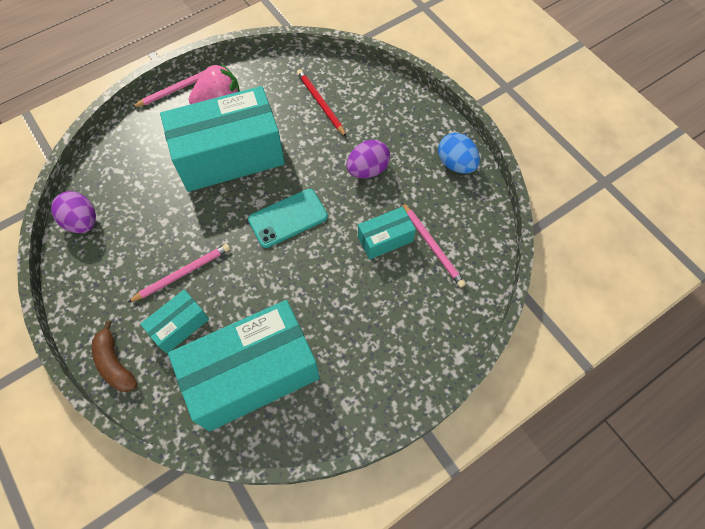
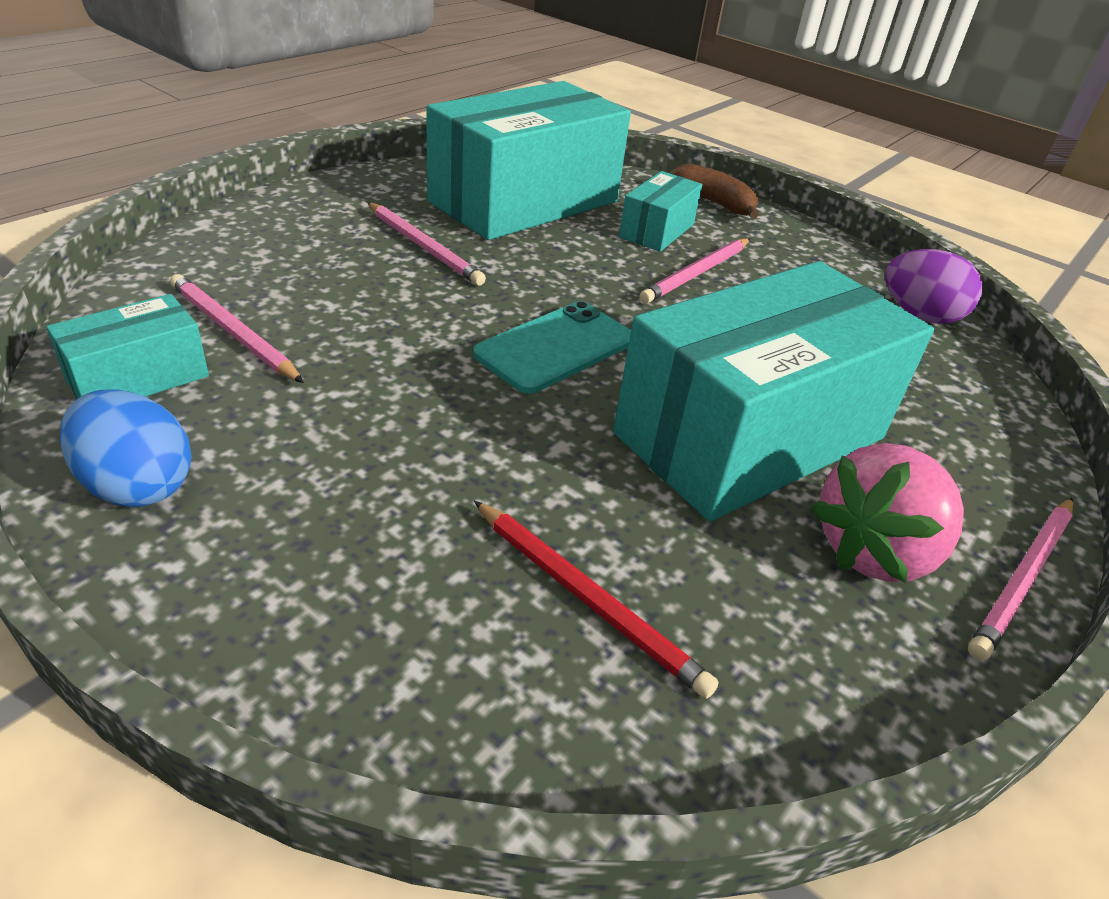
camera: 160 degrees right, 25 degrees down
(332, 317) = (424, 247): none -> pink pencil
(367, 170) = (398, 445): purple egg -> none
(385, 239) = (339, 334): turquoise box -> turquoise box (138, 378)

